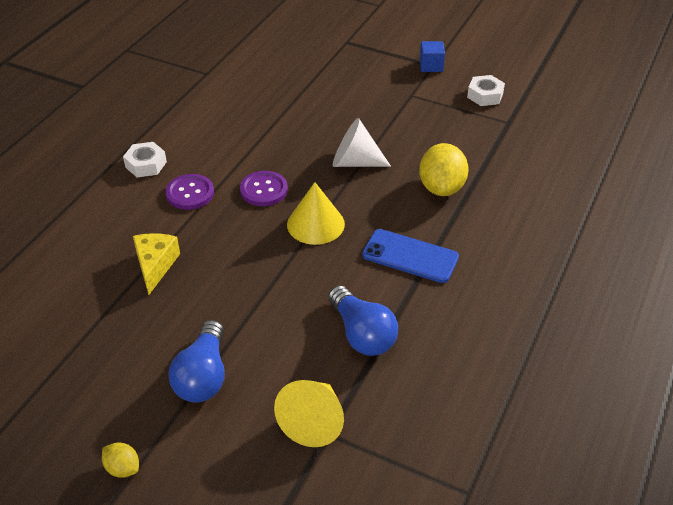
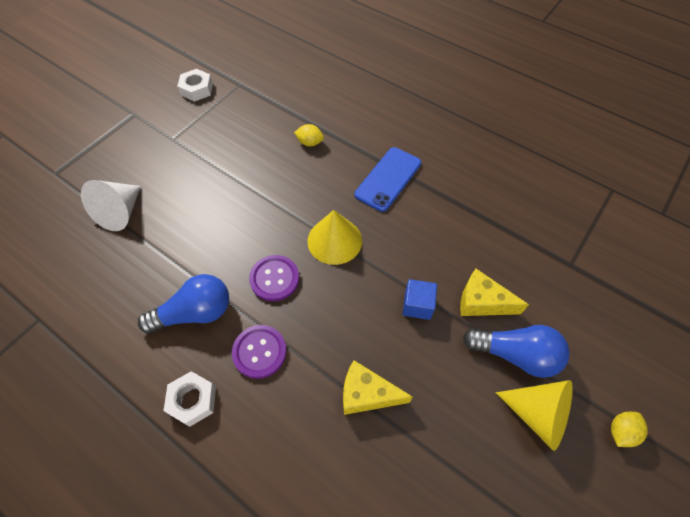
camera: 80 degrees left, 15 degrees up
(261, 346) = (482, 302): none -> yellow cheese
(313, 421) = (560, 272): yellow cone -> yellow cone (538, 414)
(355, 162) = (256, 197): white cone -> white cone (120, 212)
(362, 334) = (471, 226): blue light bulb -> blue light bulb (195, 313)
(431, 66) = (134, 115): blue cube -> blue cube (417, 305)
(441, 188) = (310, 142): yellow lemon -> yellow lemon, size x0.50

